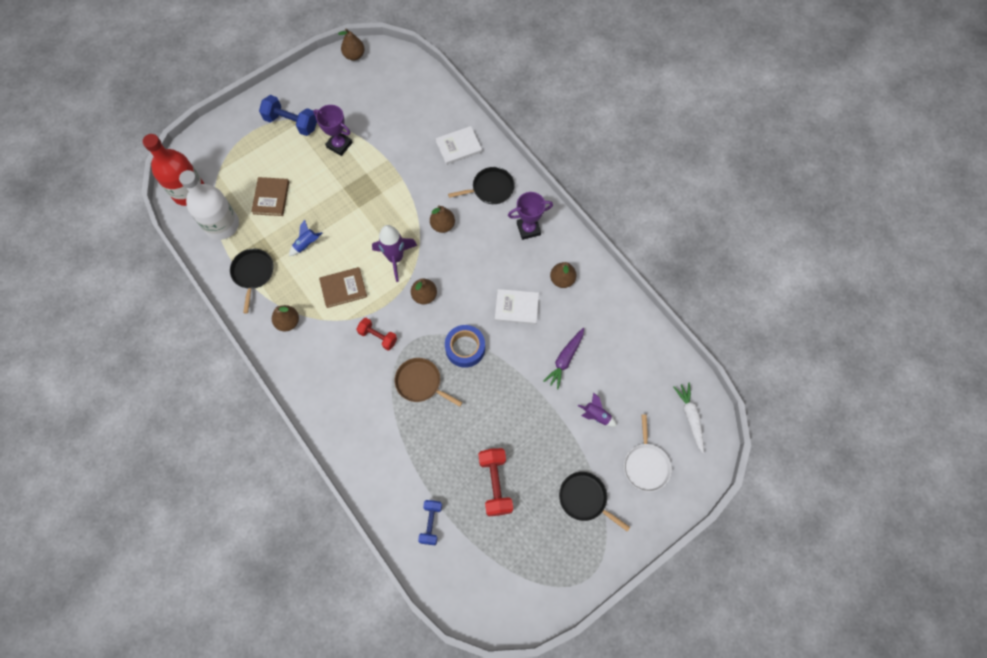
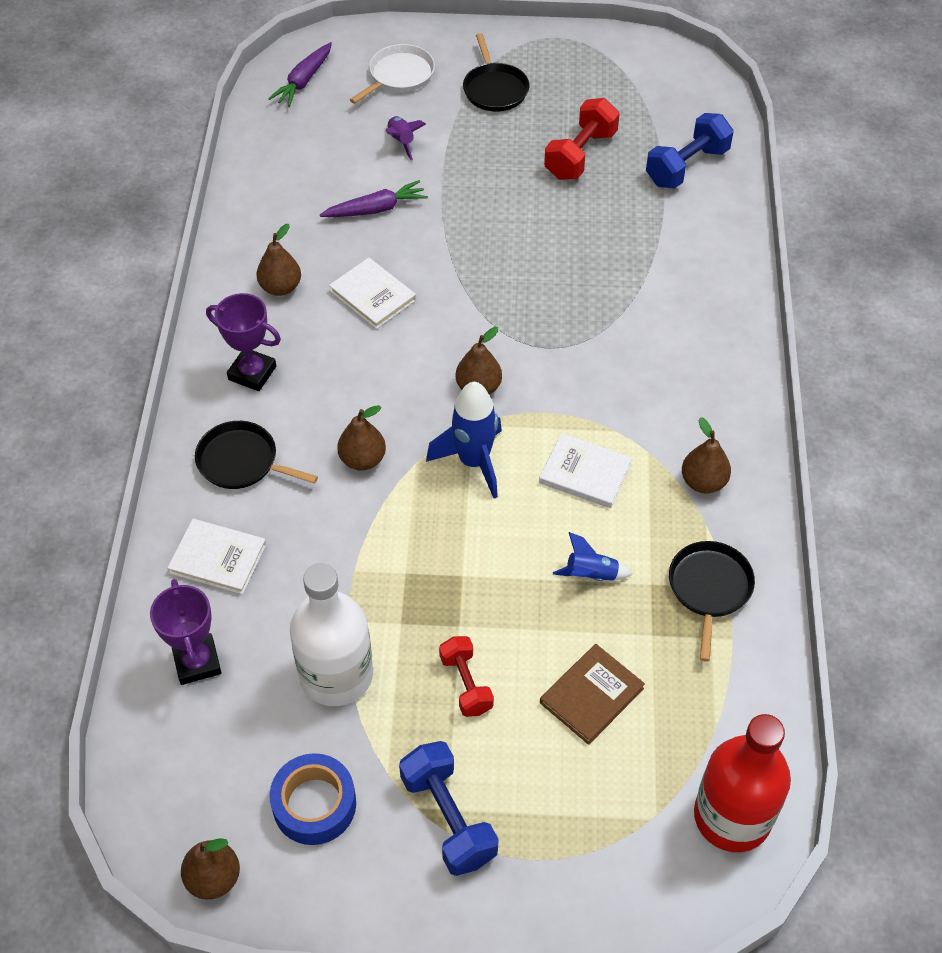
camera: 140 degrees left, 15 degrees down
(222, 225) = (709, 707): white bottle -> white bottle (336, 675)
(253, 273) = (709, 589): black pan -> black pan turned 150 degrees clockwise
(339, 145) = (401, 707): purple trophy -> purple trophy (197, 662)
(343, 288) = (585, 473): brown book -> white book
(378, 337) = (588, 381): red dumbbell -> red dumbbell (466, 684)
(395, 258) = (473, 462): purple rocket -> blue rocket
(420, 383) = (577, 296): brown pan -> none
(431, 523) = (687, 167): blue dumbbell -> blue dumbbell, size x1.53
(465, 348) = (484, 295): blue tape -> blue tape (314, 804)
(690, 417) = (303, 81): white carrot -> purple carrot

